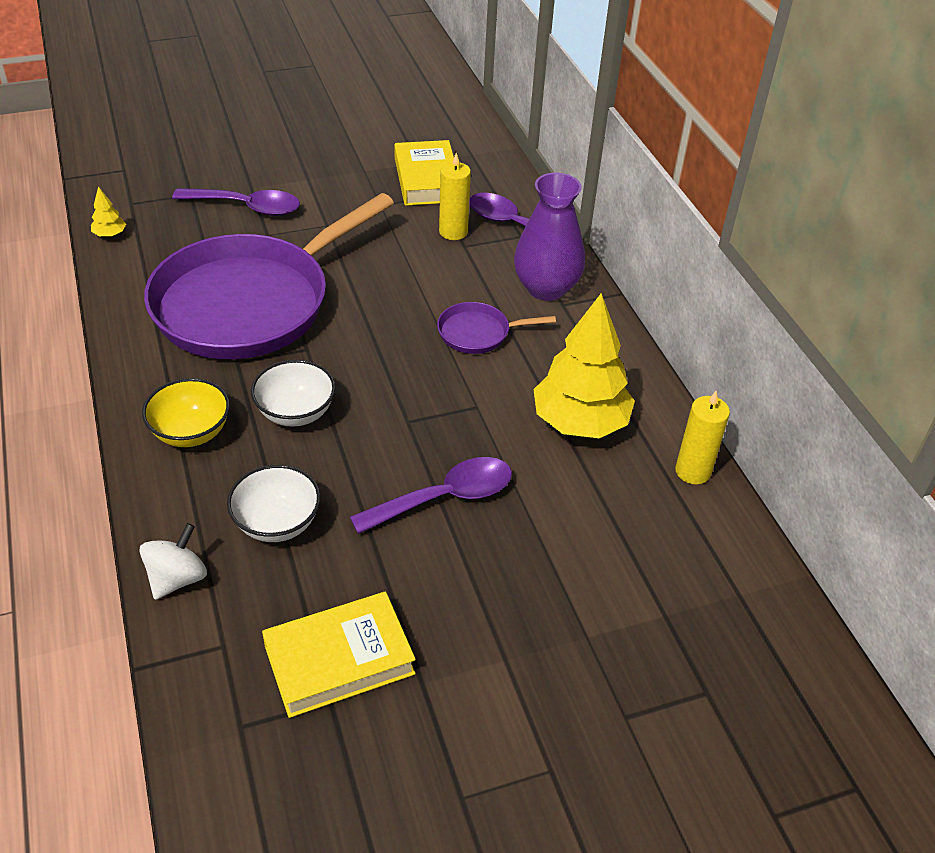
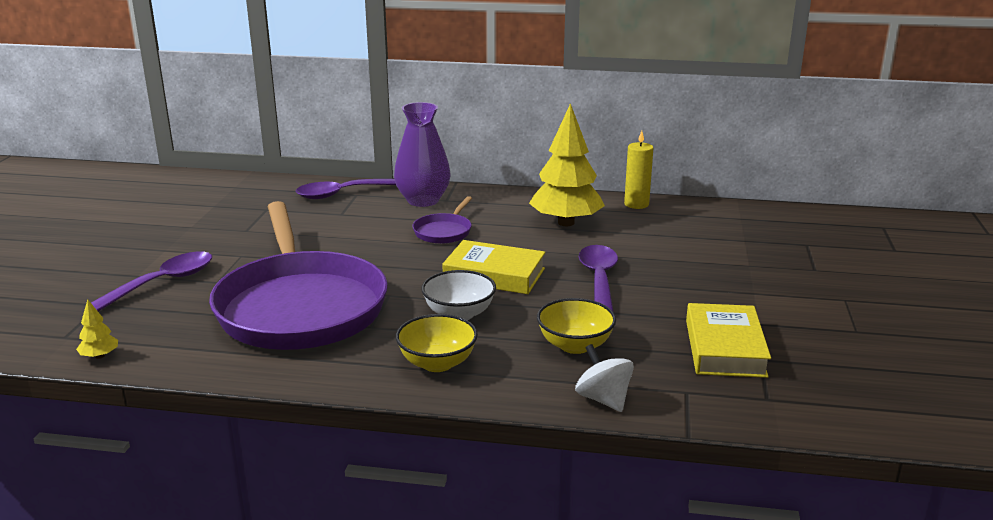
camera: 60 degrees left, 20 degrees down
(277, 523) = (575, 345): white bowl -> yellow bowl
(427, 180) = (241, 208): yellow book -> yellow book (494, 274)
(453, 232) = (319, 213): yellow candle -> none

